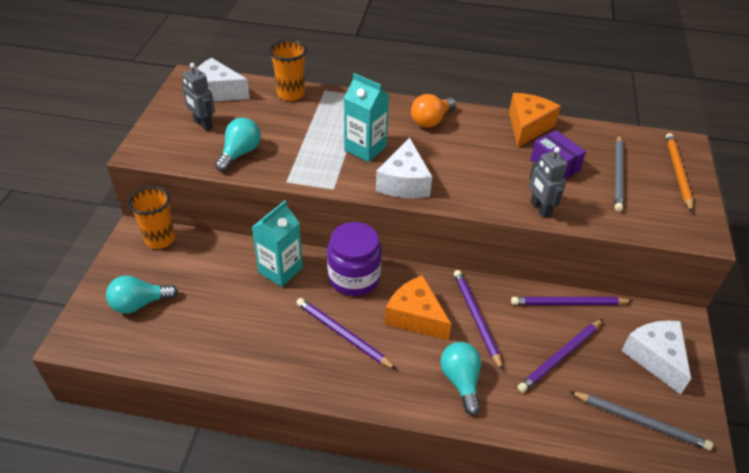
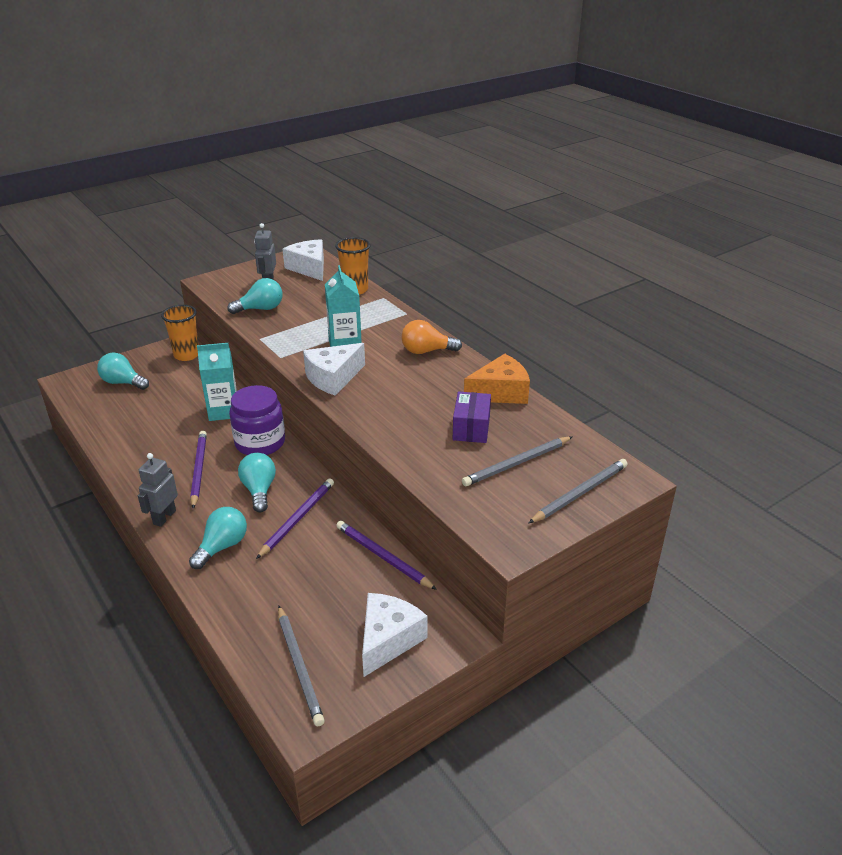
camera: 45 degrees right, 10 degrees down
(415, 317) = (259, 490): orange cheese -> turquoise light bulb
(540, 209) = (402, 447): grey robot -> grey robot (164, 517)
(560, 357) = (314, 583): purple pencil -> none
(677, 172) = (580, 493): orange pencil -> grey pencil

